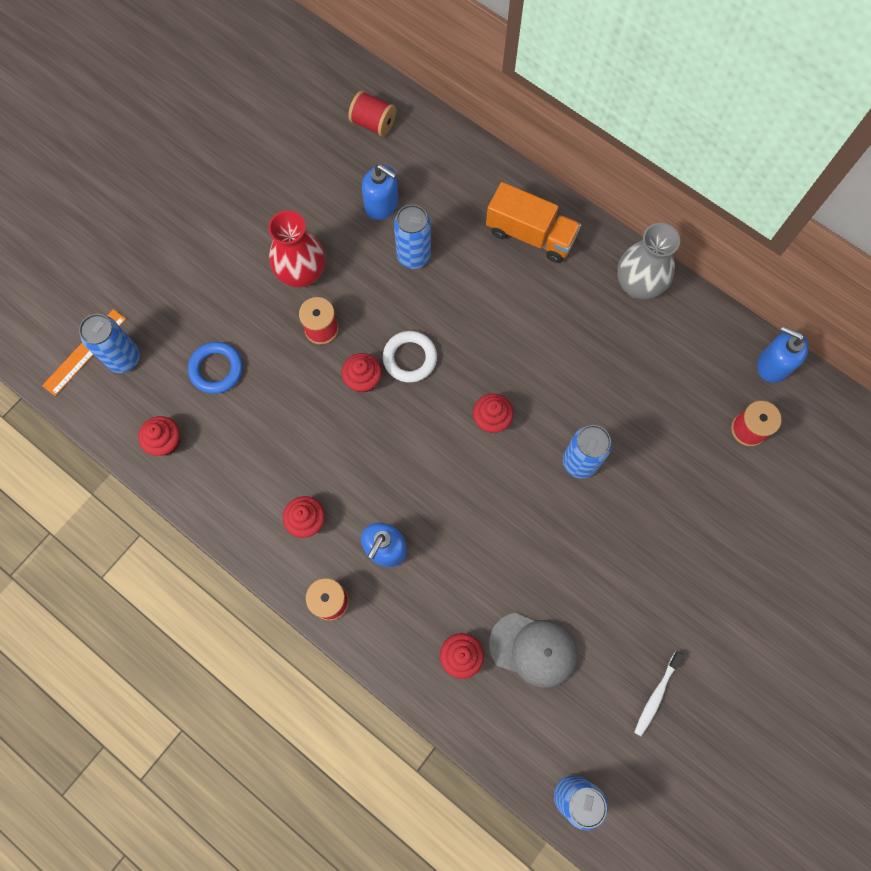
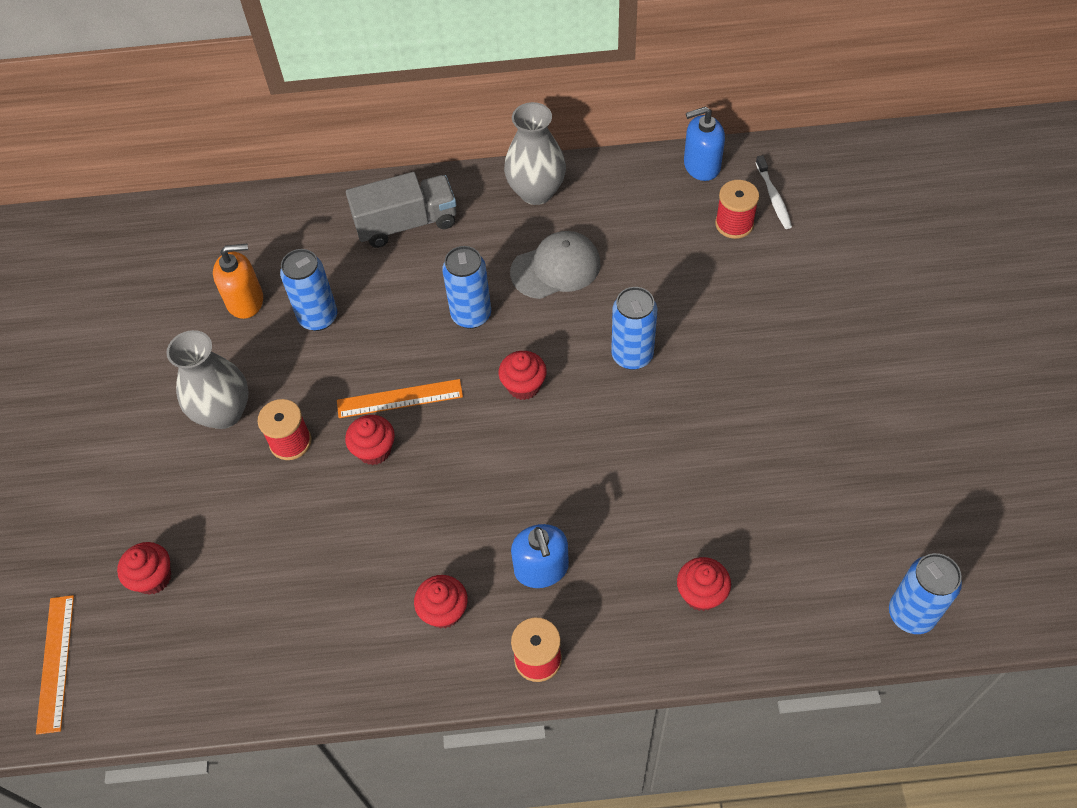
camera: 40 degrees left, 15 degrees down
(124, 358) = (107, 632): blue can -> blue can (471, 315)
(166, 442) = (229, 668): red cupcake -> red cupcake (153, 578)
(216, 369) = (218, 560): blue ring -> none
(302, 273) = (224, 412): red vase -> grey vase
(373, 123) = (171, 245): red spool -> none
(382, 204) = (245, 301): blue soap dispenser -> orange soap dispenser
(410, 358) = (399, 398): white ring -> orange ruler
(530, 234) = (406, 224): orange truck -> grey truck
(533, 649) = (753, 531): grey cap -> grey cap (556, 268)
(656, 695) = (885, 474): white toothbrush -> white toothbrush (773, 197)

